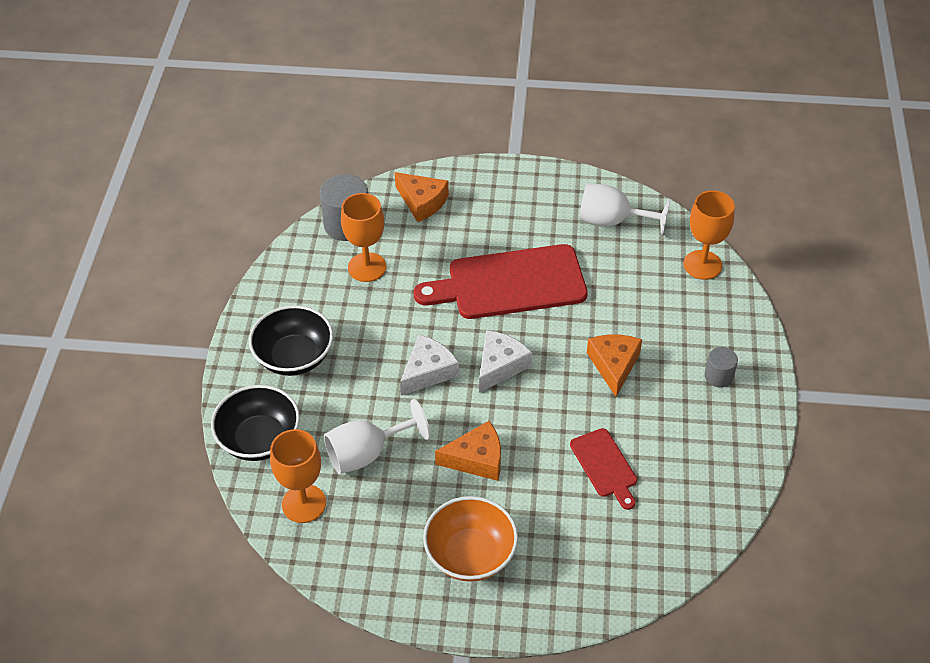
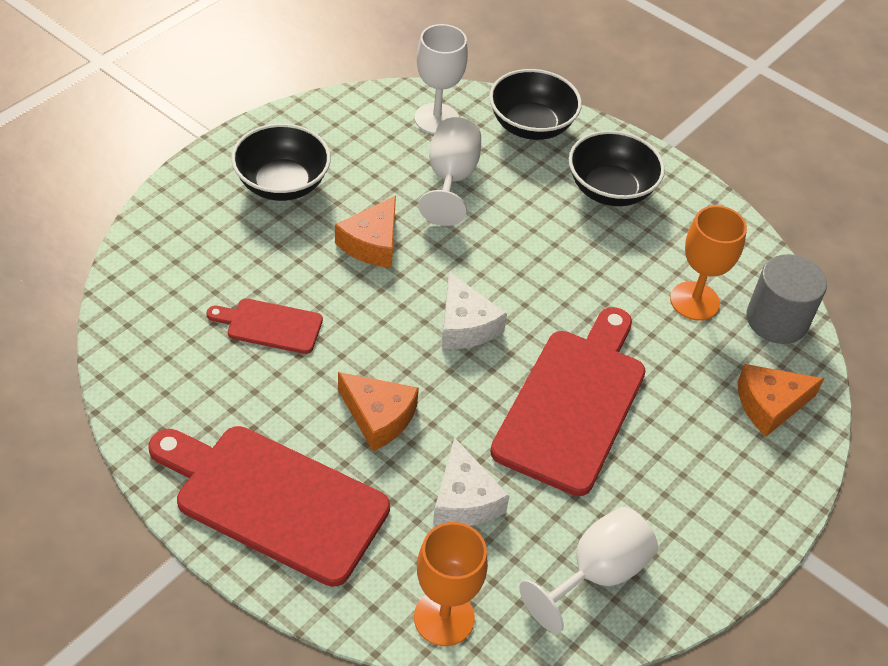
camera: 120 degrees right, 0 degrees up
(304, 503) = (436, 119): orange goblet -> white goblet
(428, 371) = (507, 269): white cheese -> white cheese (464, 499)
(470, 554) = (282, 184): orange bowl -> black bowl
(718, 376) = (274, 500): grey cylinder -> red cutting board

